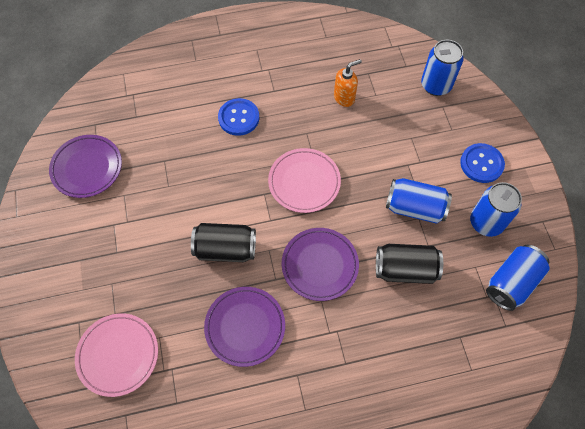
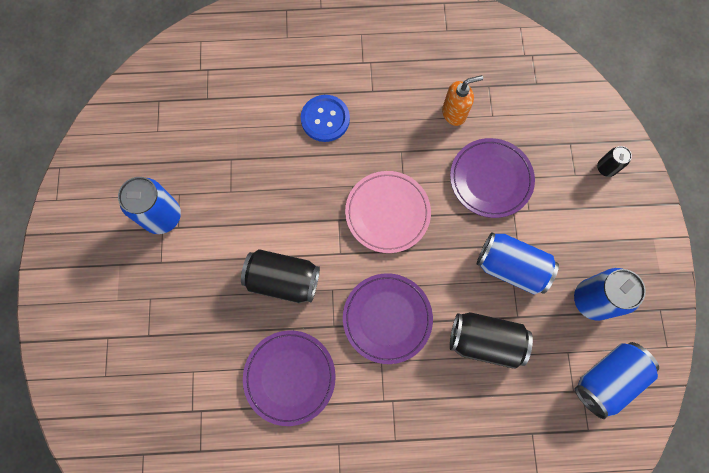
camera: 10 degrees right, 10 degrees up
(87, 168) = (142, 154): purple plate -> purple plate (490, 179)
(118, 355) = (145, 384): pink plate -> none
(436, 85) = (567, 115): blue can -> blue can (162, 216)
(475, 120) = (606, 168): none -> black can
(481, 164) = (602, 225): blue button -> none

